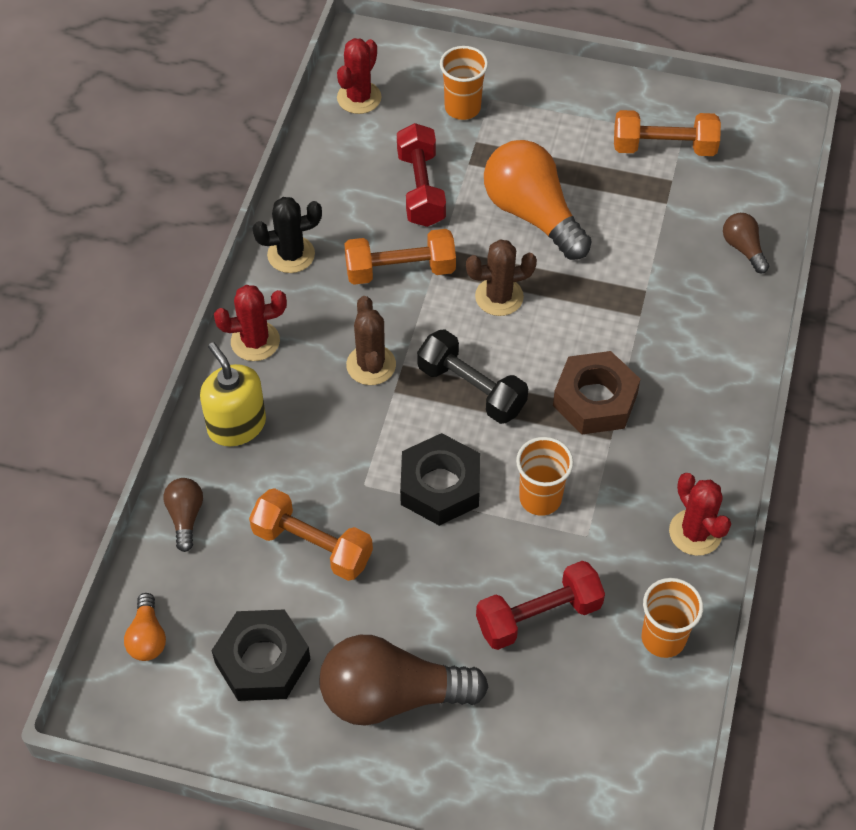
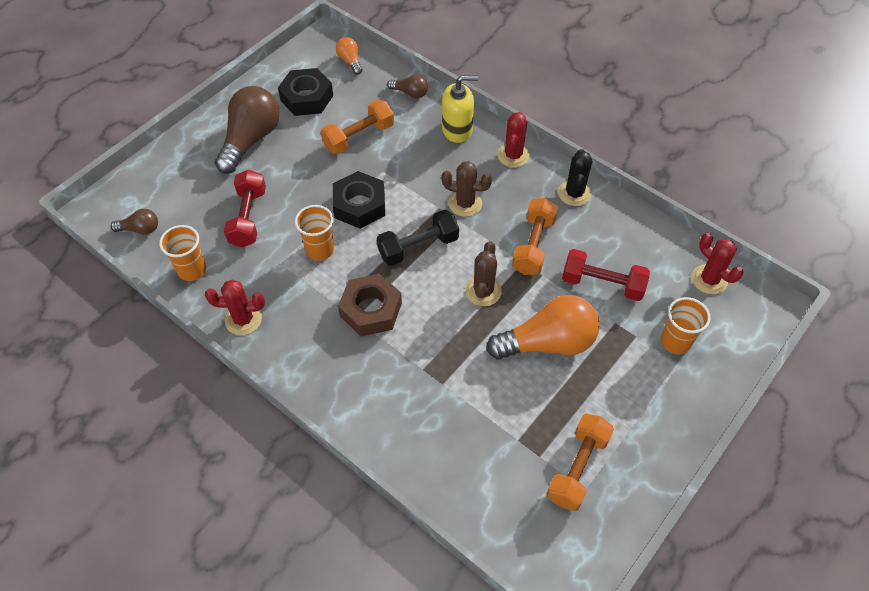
camera: 115 degrees right, 0 degrees up
(147, 637) = (350, 61): orange light bulb -> orange light bulb turned 45 degrees clockwise
(743, 249) = (447, 473): brown light bulb -> brown light bulb (140, 229)

